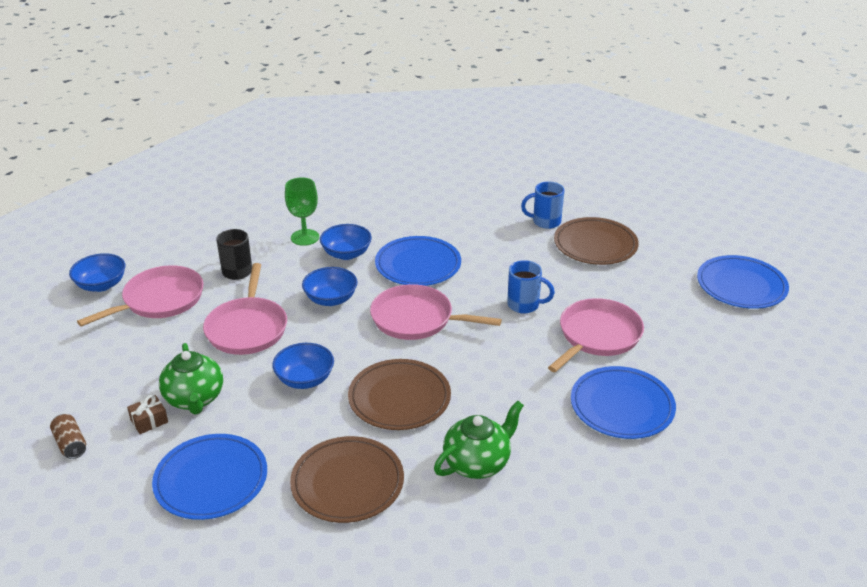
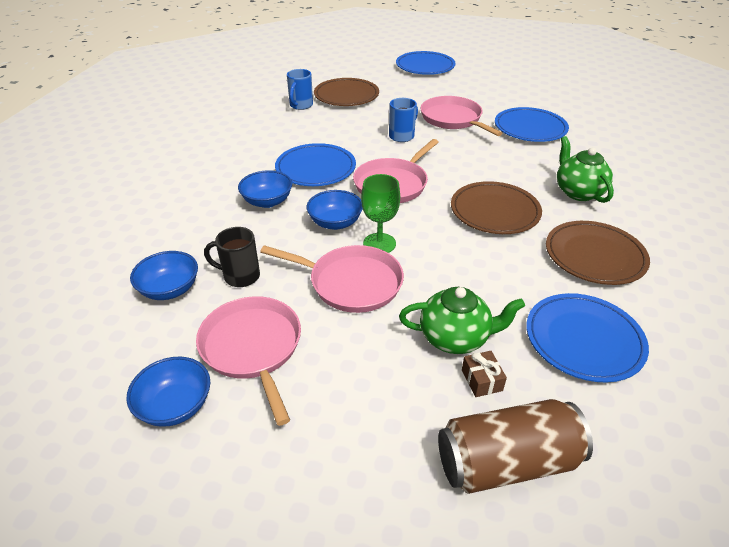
camera: 70 degrees left, 5 degrees up
(71, 444) = (506, 462): brown can -> brown can, size x2.13
(305, 237) = (216, 221): green goblet -> green goblet (379, 243)
(305, 379) = (451, 257): blue bowl -> blue bowl (170, 289)

